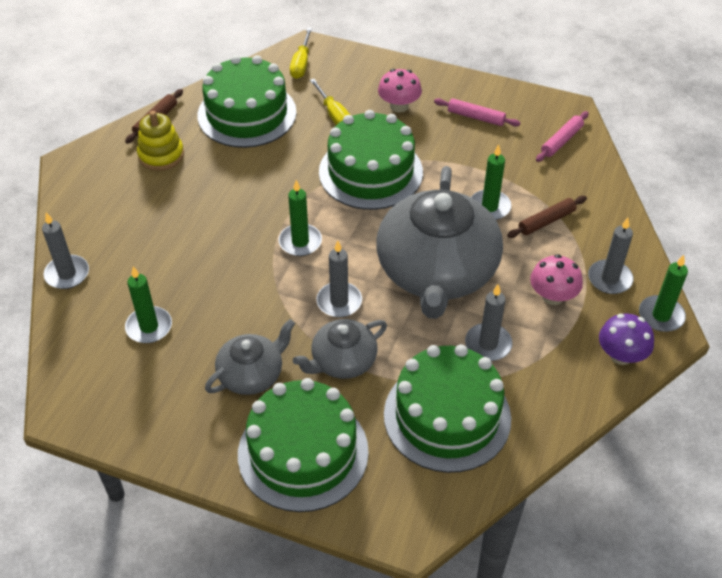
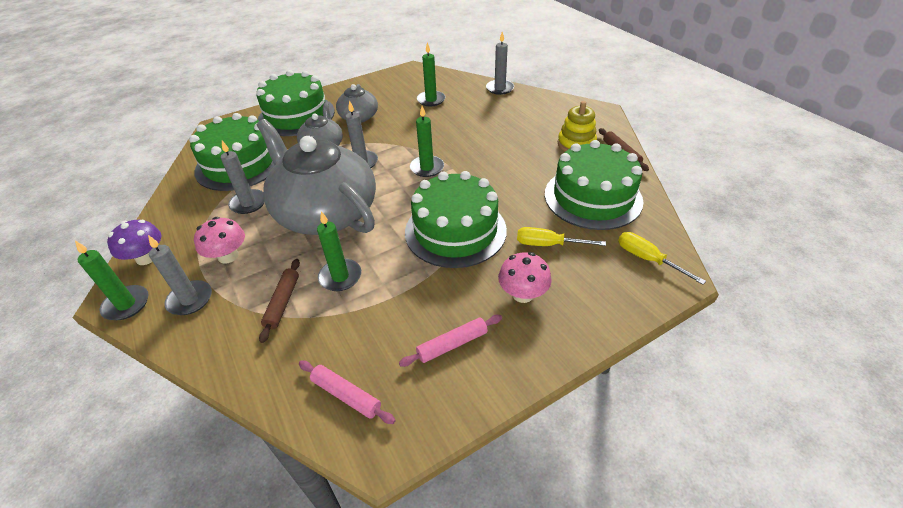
camera: 130 degrees right, 5 degrees down
(561, 141) = (346, 395): pink rolling pin -> pink rolling pin turned 45 degrees counterclockwise

